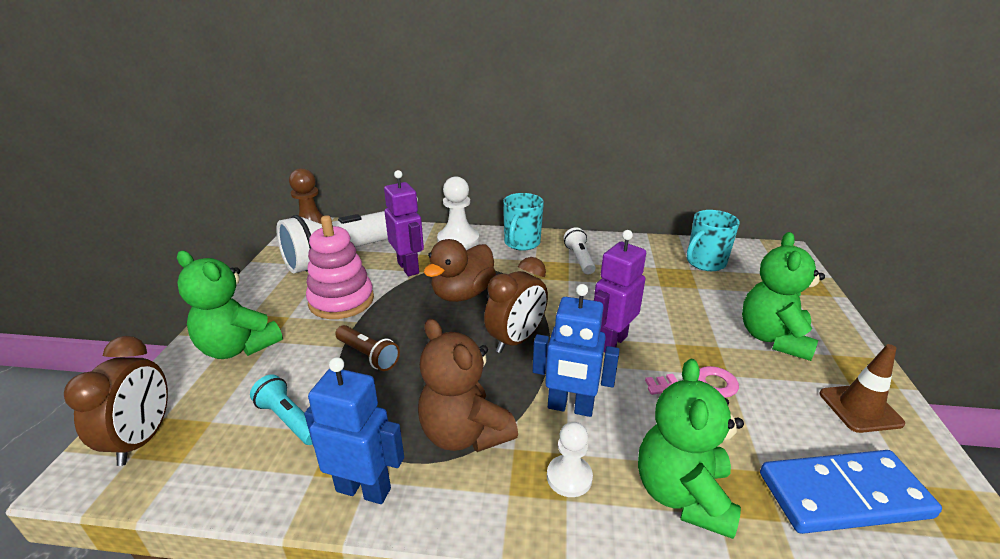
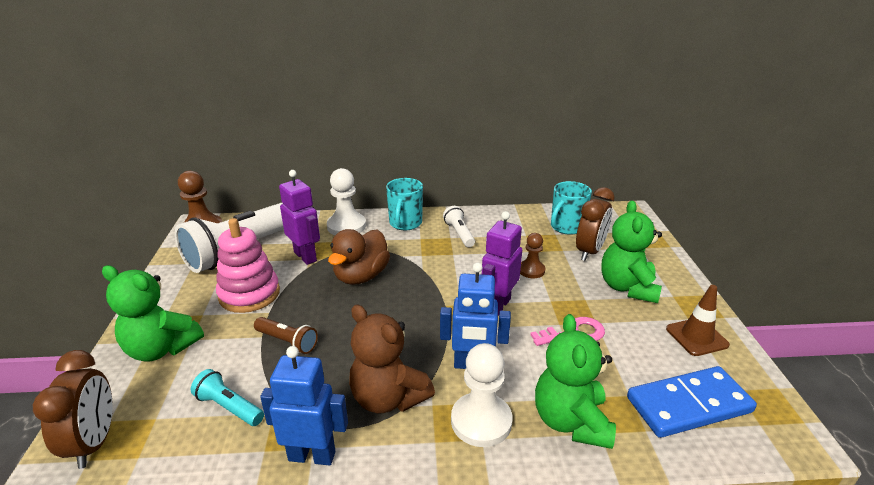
camera: 10 degrees left, 0 degrees up
(516, 340) = (417, 313): brown clock -> brown clock (589, 251)
(569, 477) = (481, 421): white pawn -> white pawn, size x1.64
(657, 306) = (531, 270): none -> brown pawn

